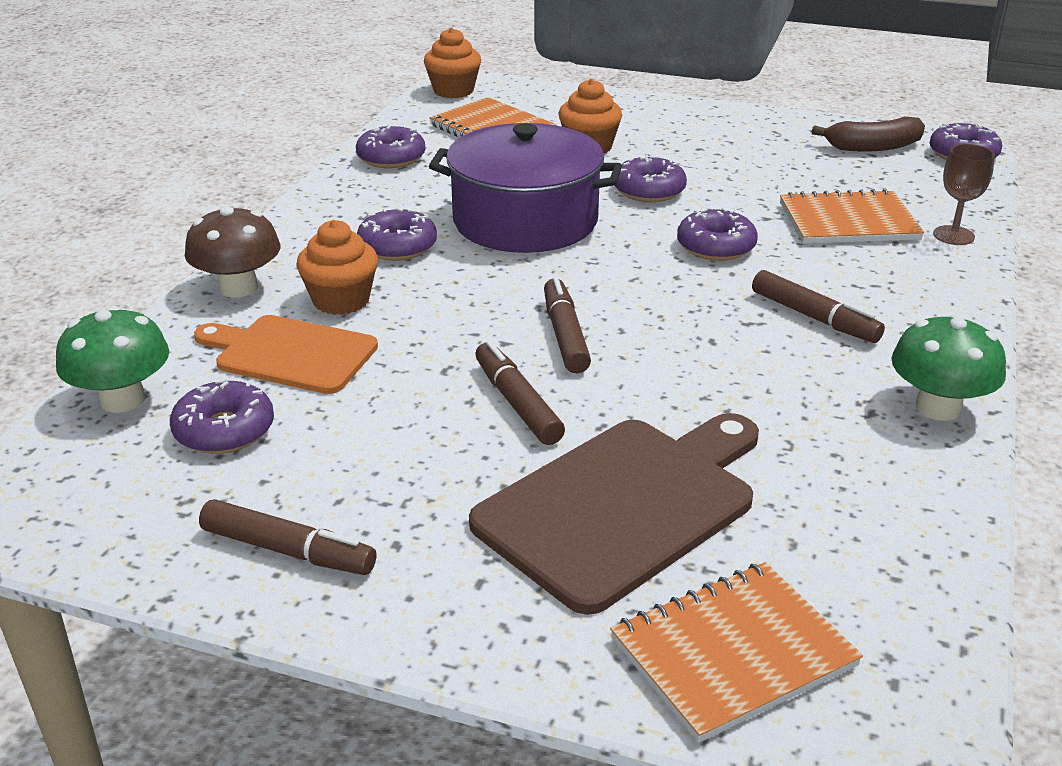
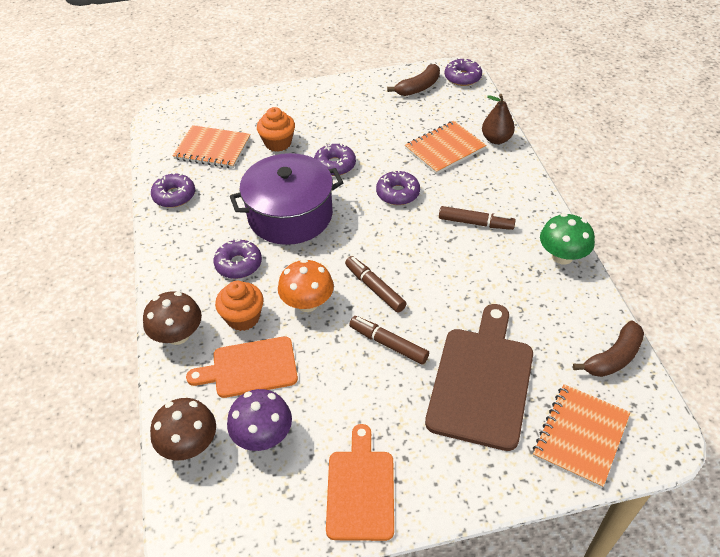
camera: 30 degrees left, 15 degrees up
(122, 399) = (189, 444): green mushroom -> brown mushroom
(224, 430) = (263, 435): purple donut -> purple mushroom
(287, 550) = (360, 489): brown marker -> orange cutting board
(447, 316) = (307, 303): none -> orange mushroom
(453, 91) = (162, 124): orange cupcake -> none
(909, 574) = (613, 358): none -> brown banana
(953, 235) = (496, 139): brown goblet -> brown pear

